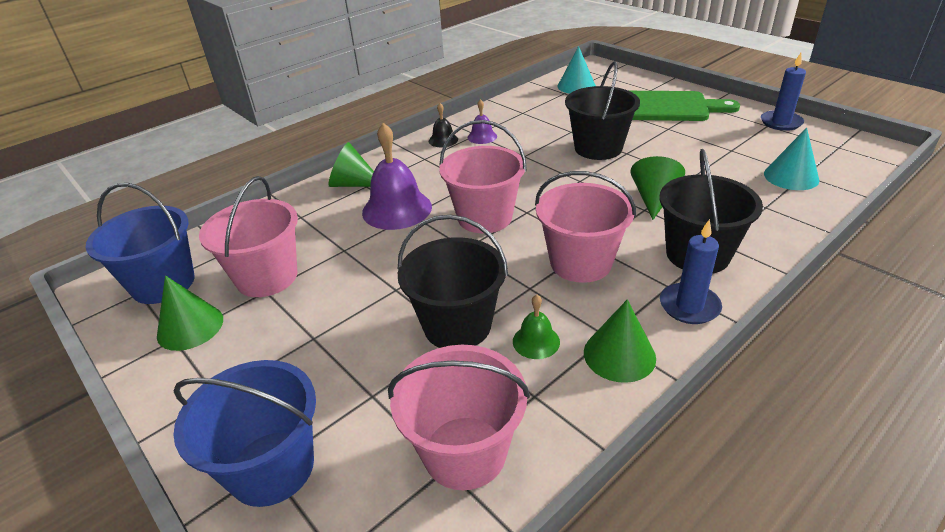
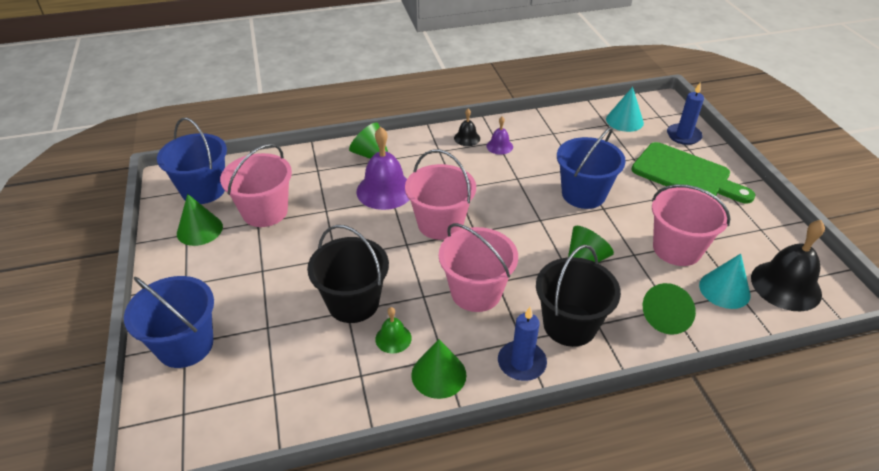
camera: 25 degrees right, 5 degrees up
(464, 452) = (291, 390): pink bucket -> pink bucket (677, 249)
(598, 148) = (583, 194): black bucket -> blue bucket
(772, 214) = (668, 317): none -> green cone
(781, 122) = (777, 231): blue candle -> blue candle (683, 136)
(831, 156) = (786, 285): none -> black bell

